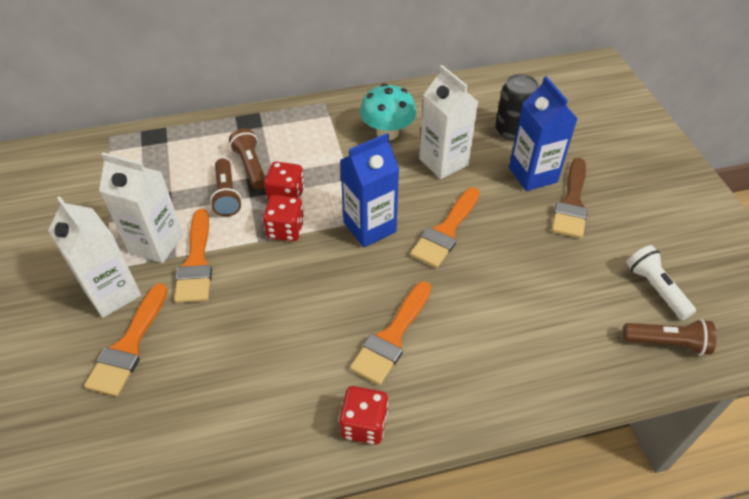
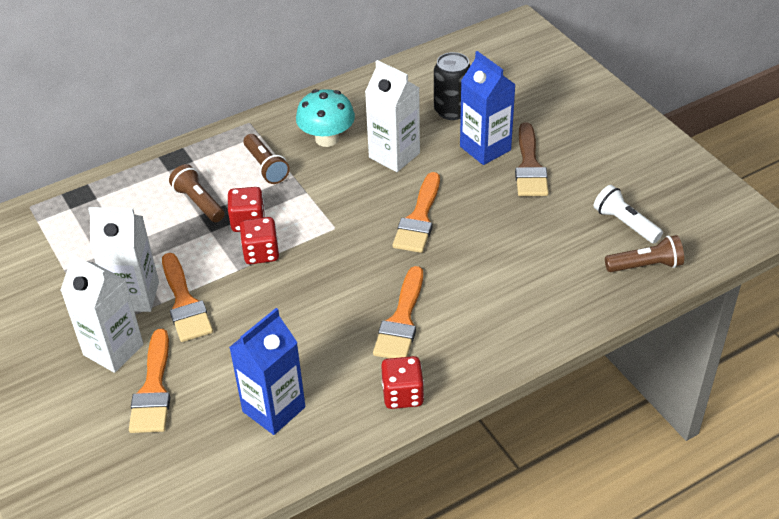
camera: 15 degrees left, 5 degrees down
(227, 195) = (186, 235): brown flashlight -> brown flashlight (266, 167)
(369, 227) = (344, 232): blue carton -> blue carton (274, 409)

